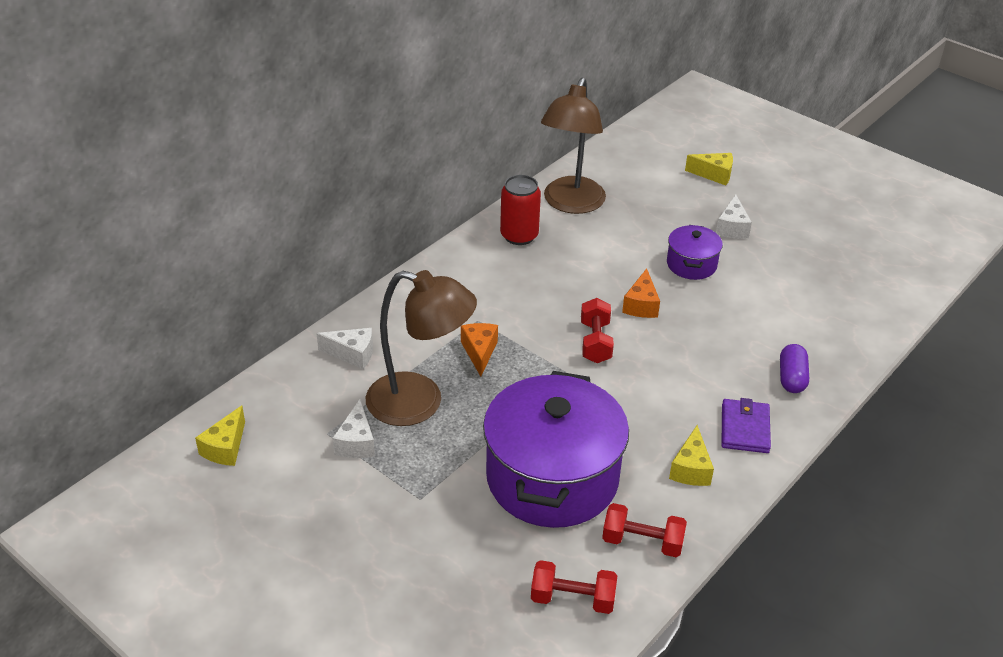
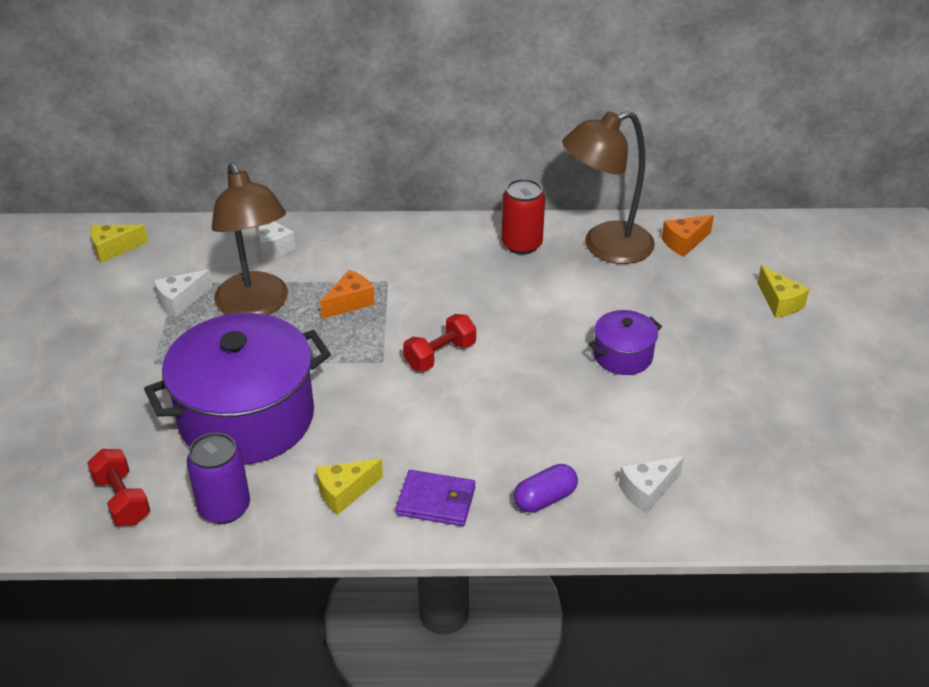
camera: 50 degrees right, 0 degrees up
(641, 305) = (524, 355): orange cheese -> orange cheese (684, 242)
(642, 542) = (224, 507): red dumbbell -> purple can
(732, 228) = (715, 353): white cheese -> white cheese (647, 491)
(745, 428) = (436, 501): purple wallet -> purple wallet turned 45 degrees clockwise

